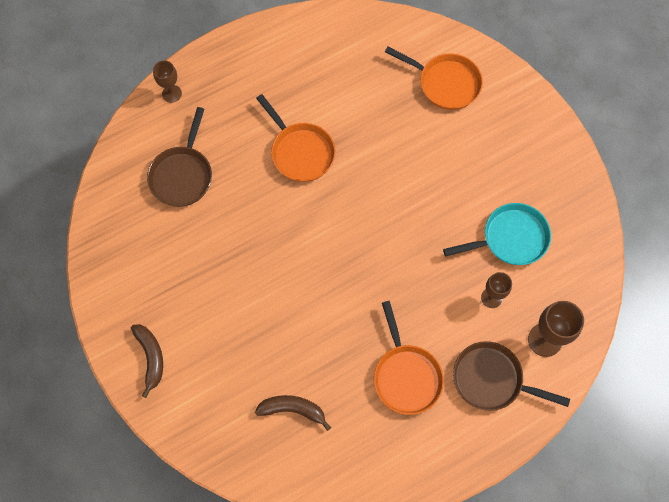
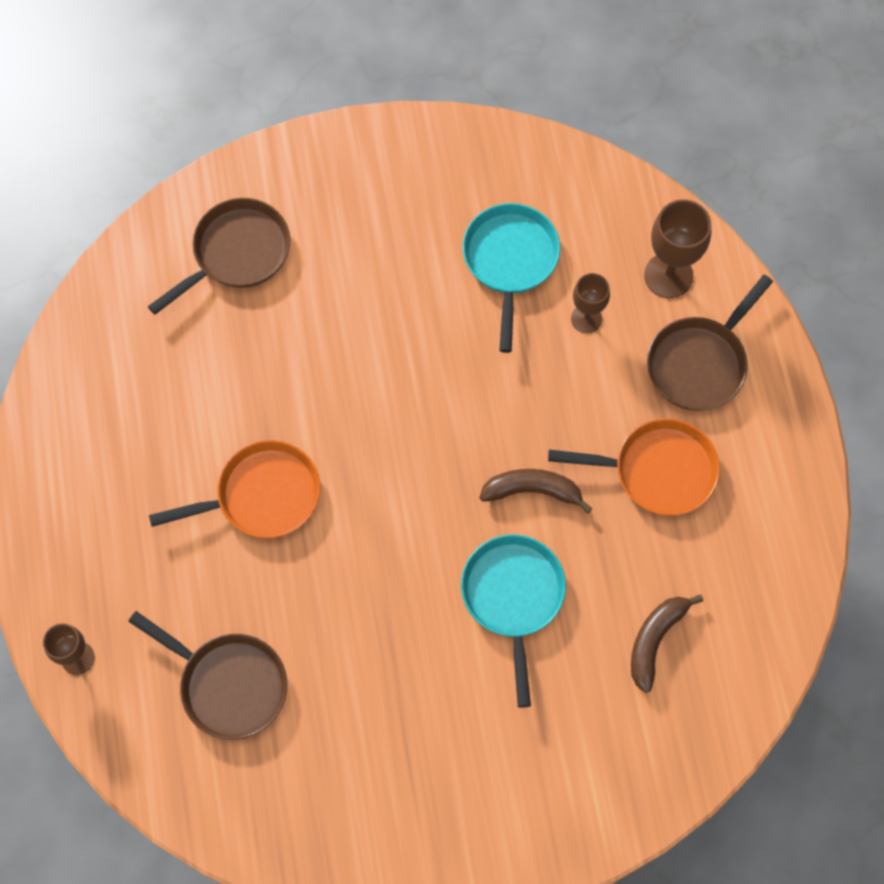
camera: 70 degrees left, 0 degrees up
(151, 357) = (508, 821): brown banana -> brown banana (532, 490)
(290, 314) = (513, 597): none -> turquoise pan
(445, 83) = (237, 253): orange pan -> brown pan

